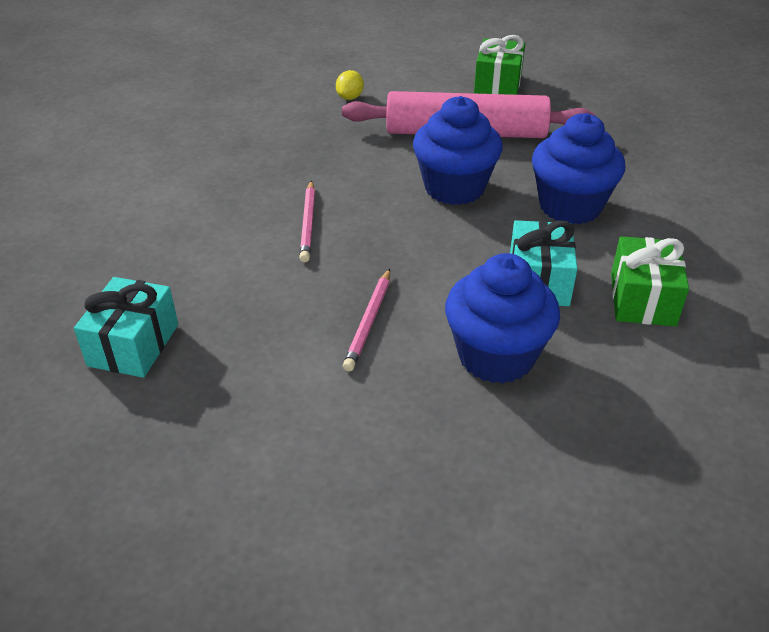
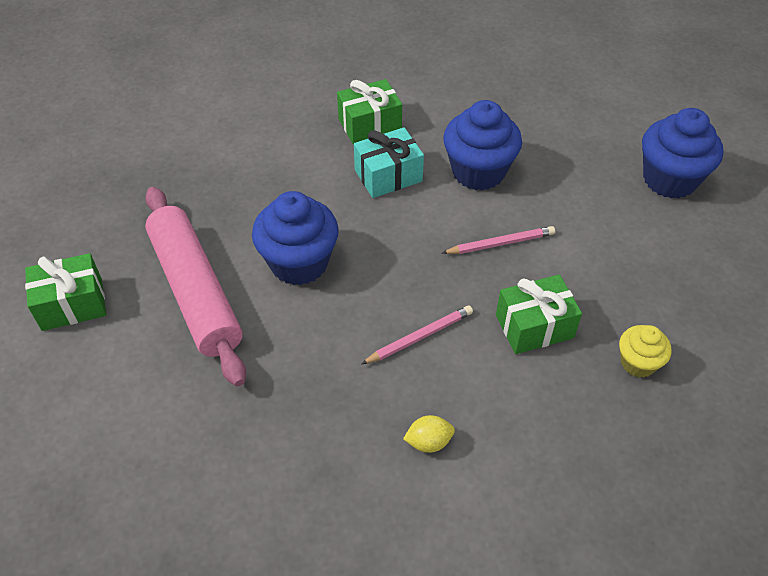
camera: 120 degrees left, 10 degrees up
(133, 345) = (638, 363): turquoise gift -> yellow cupcake
(246, 296) = (534, 326): none -> green gift
(350, 97) = (167, 425): yellow lemon -> yellow lemon (428, 442)
(570, 206) = (280, 186): blue cupcake -> blue cupcake (669, 179)

